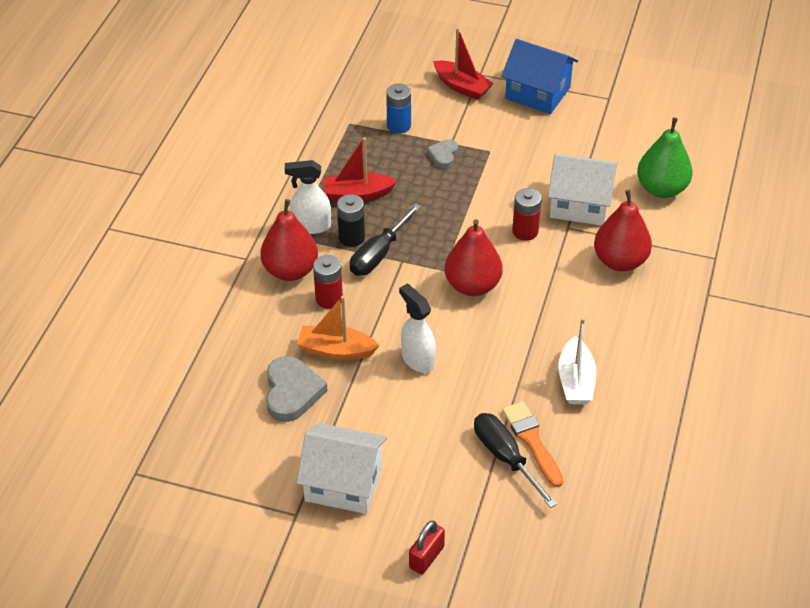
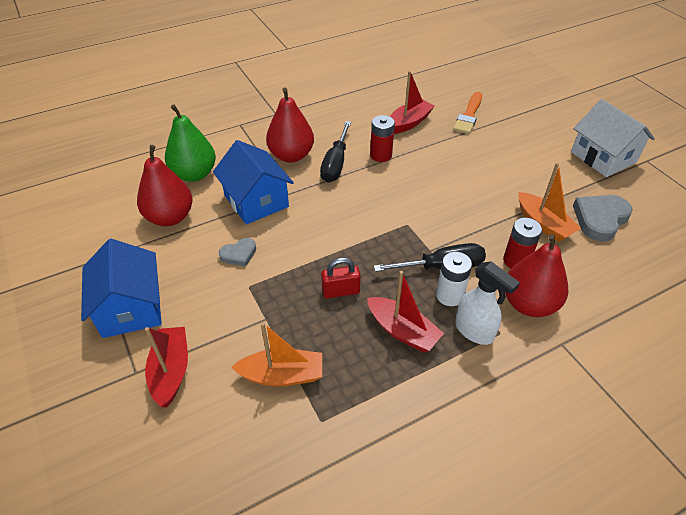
camera: 135 degrees left, 0 degrees up
(351, 237) = (449, 295): black battery -> white battery
(399, 125) = (282, 375): blue battery -> orange boat
(417, 359) = (490, 185): white spray bottle -> none
(426, 557) = (581, 108): red padlock -> red padlock (341, 291)
(443, 155) = (288, 311): grey heart -> grey heart (239, 254)
(472, 285) = (401, 202): red pear -> red pear (170, 217)
(505, 458) = (492, 117): black screwdriver -> black screwdriver (336, 163)
(525, 231) = (318, 210): red battery -> red battery (381, 155)
(575, 381) = (409, 123): white boat -> red boat
(580, 204) = (256, 201): white house -> blue house

